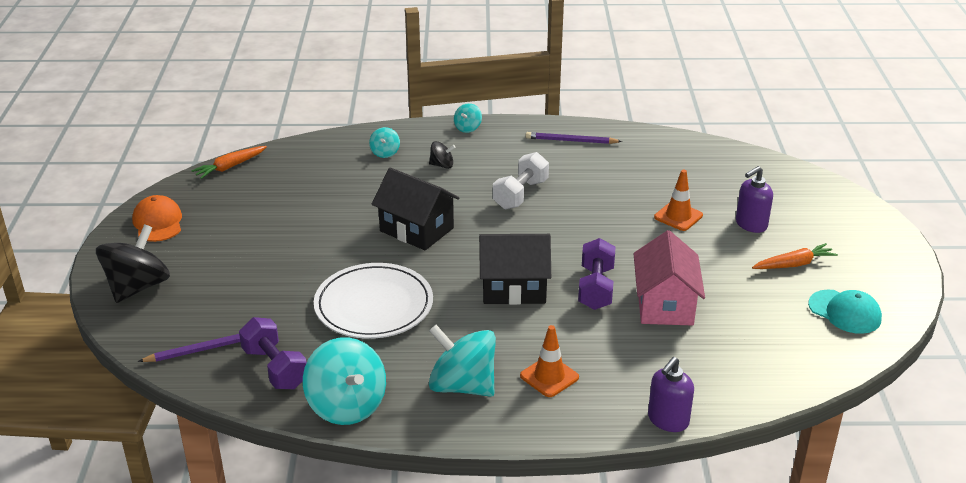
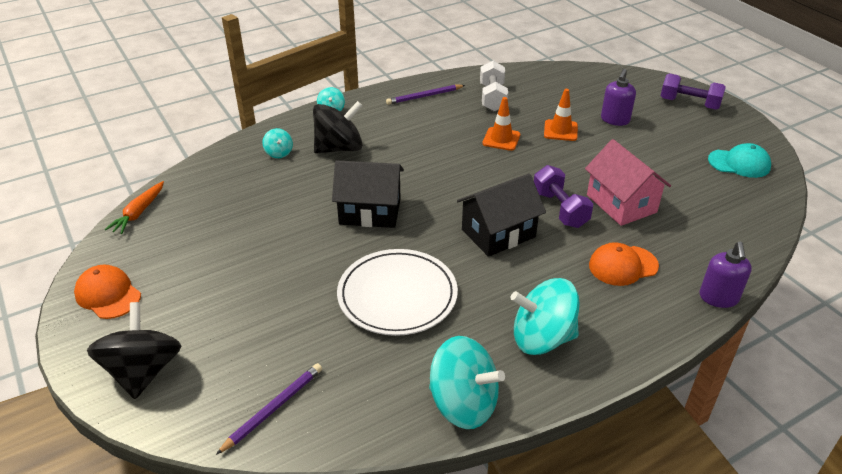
camera: 30 degrees left, 5 degrees up
(275, 368) = (362, 397): purple dumbbell -> purple dumbbell (689, 104)
(442, 165) = (339, 148): black spinning top -> black spinning top, size x2.09
(520, 194) = (427, 152): white dumbbell -> white dumbbell (492, 98)
(549, 377) = (600, 299): orange traffic cone -> orange traffic cone (501, 139)
(603, 358) = (623, 265): none -> orange cap
(793, 264) = (672, 140): orange carrot -> none

